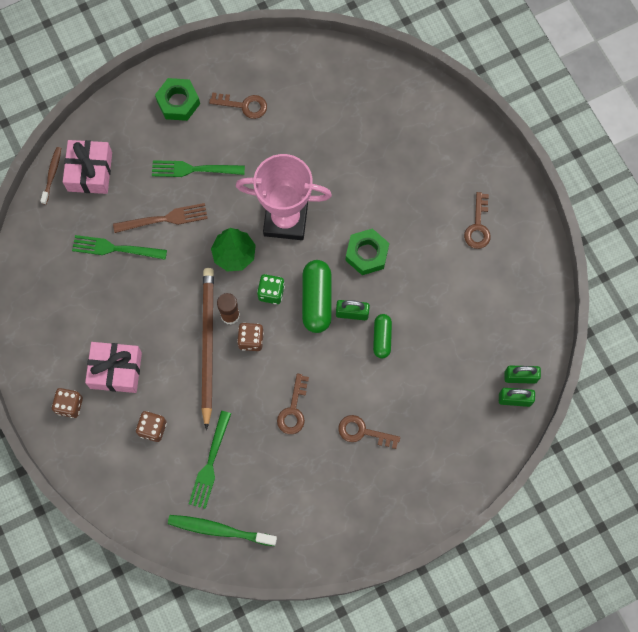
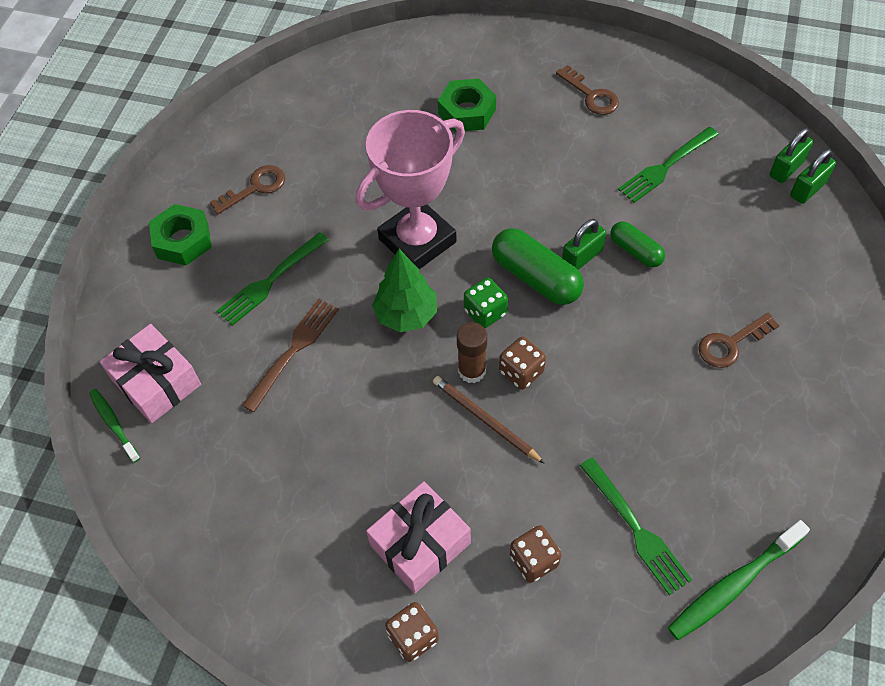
camera: 45 degrees left, 15 degrees down
(52, 174) = (114, 424): brown toothbrush -> green toothbrush
(115, 248) = (273, 426): green fork -> green fork (666, 166)
(207, 345) = (485, 420): brown pencil -> brown pencil, size x0.57
(293, 410) = (645, 391): brown key -> none
(367, 254) = (529, 199): green nut -> green nut (467, 111)

